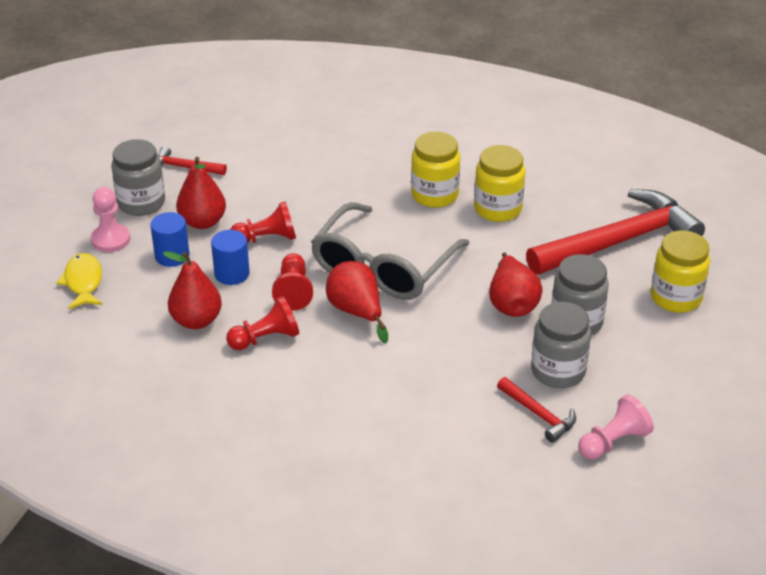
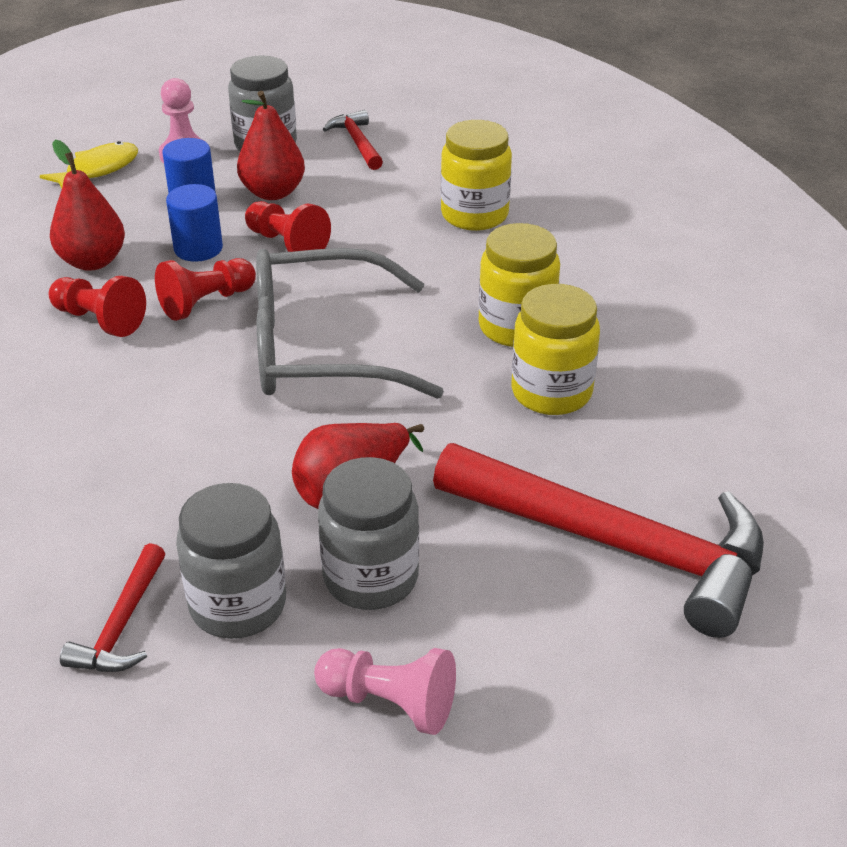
camera: 55 degrees right, 0 degrees up
(356, 312) = (210, 365): red pear -> none
(613, 442) = (113, 741): pink pawn -> pink pawn (390, 702)
(676, 297) = (543, 672): yellow jar -> yellow jar (474, 215)

